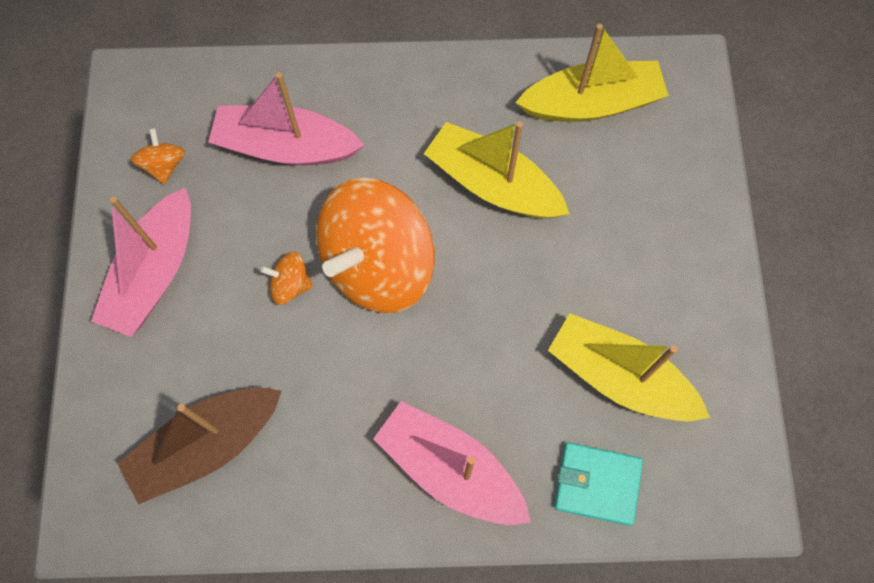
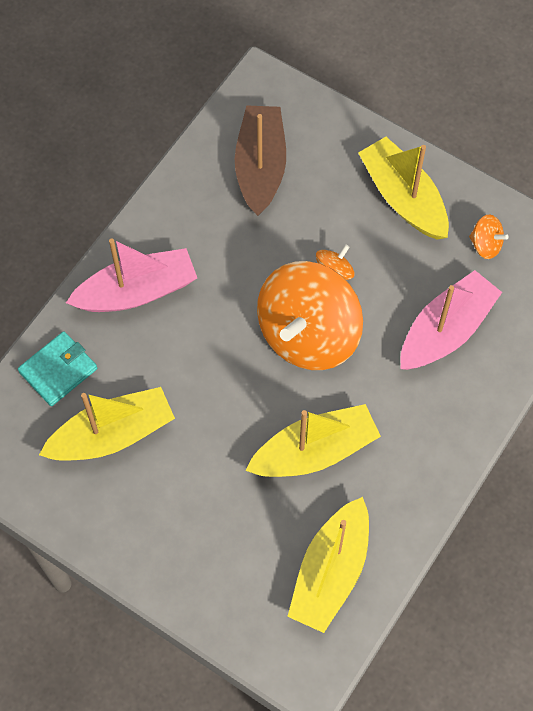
camera: 125 degrees right, 5 degrees down
(155, 273) = (403, 198): pink boat -> yellow boat
(377, 265) = (308, 334): orange spinning top -> orange spinning top turned 135 degrees counterclockwise

